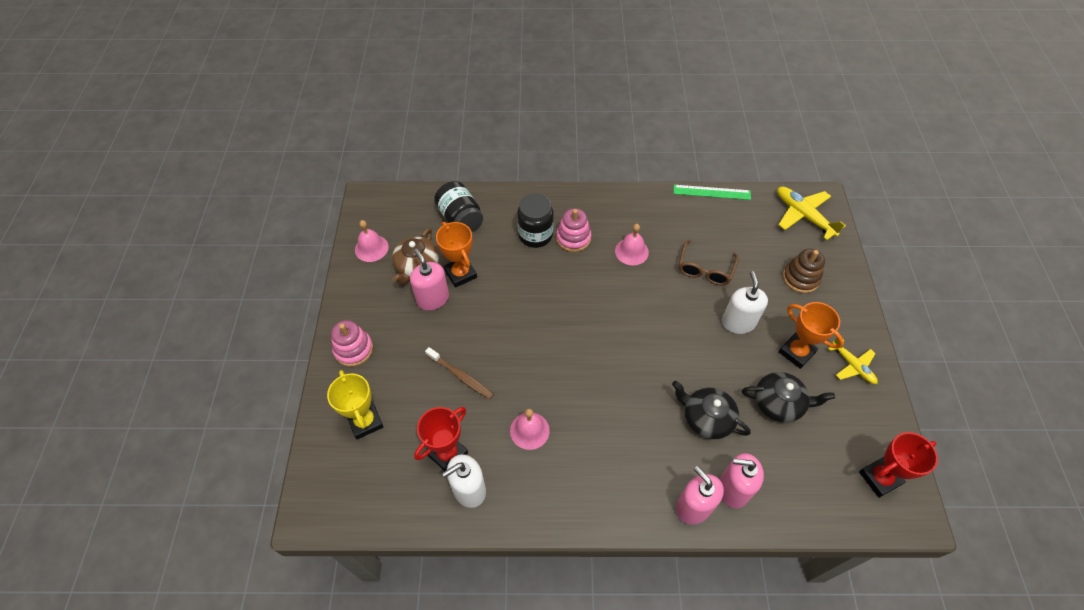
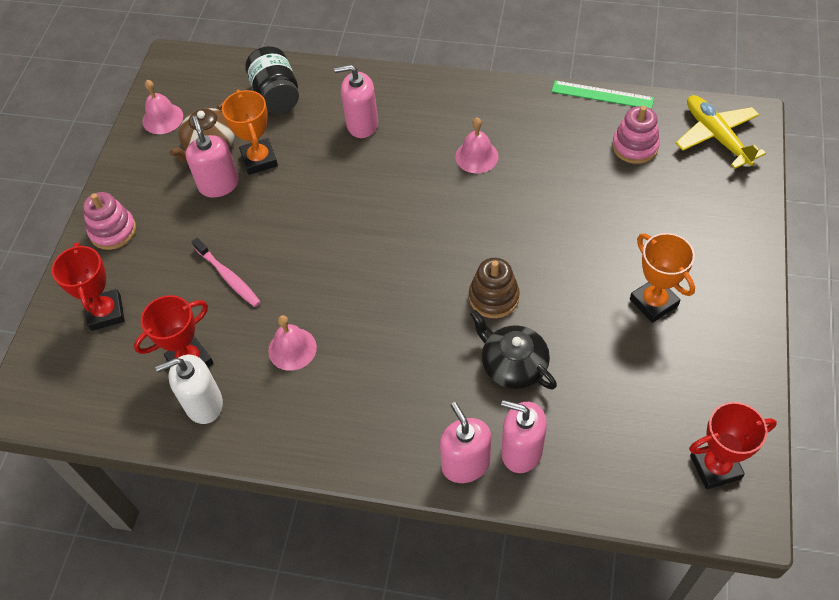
camera: 15 degrees right, 0 degrees up
(365, 421) = (106, 312): yellow trophy -> red trophy
(461, 376) = (228, 277): brown toothbrush -> pink toothbrush
(535, 235) = (362, 124): black jar -> pink soap dispenser
(573, 238) = (408, 133): pink stacking toy -> pink stacking toy (635, 146)
(705, 269) = (564, 188): brown glasses -> none
(738, 322) = (588, 257): white soap dispenser -> none
(779, 403) = (611, 360): black teapot -> none
(800, 278) = (687, 213): brown stacking toy -> brown stacking toy (493, 297)
(852, 365) = (723, 328): yellow plane -> none

